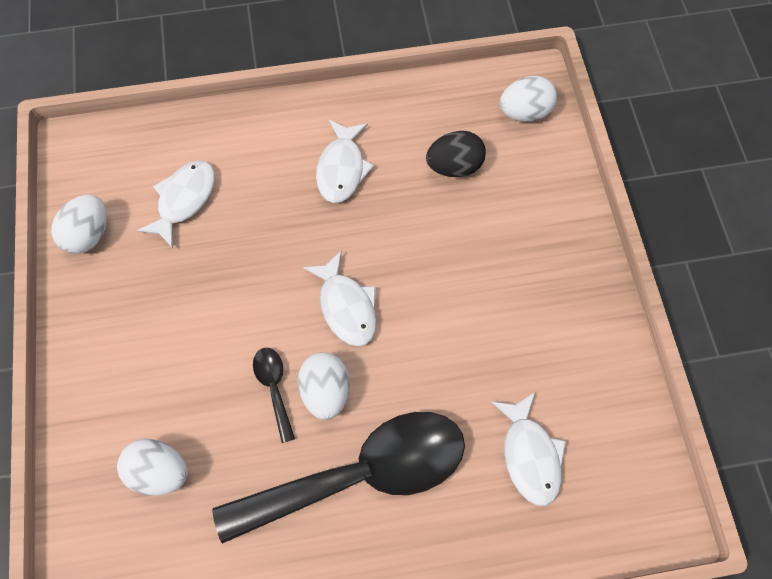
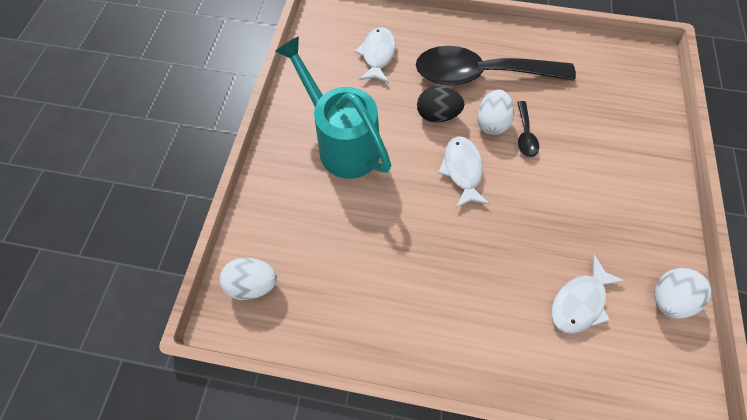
camera: 160 degrees left, 0 degrees up
(160, 471) = (605, 111): white egg -> none
(342, 168) = (434, 283): white fish -> none
(454, 166) = (338, 252): black egg -> black egg (437, 115)
(510, 291) = (343, 143): none -> turquoise watering can

